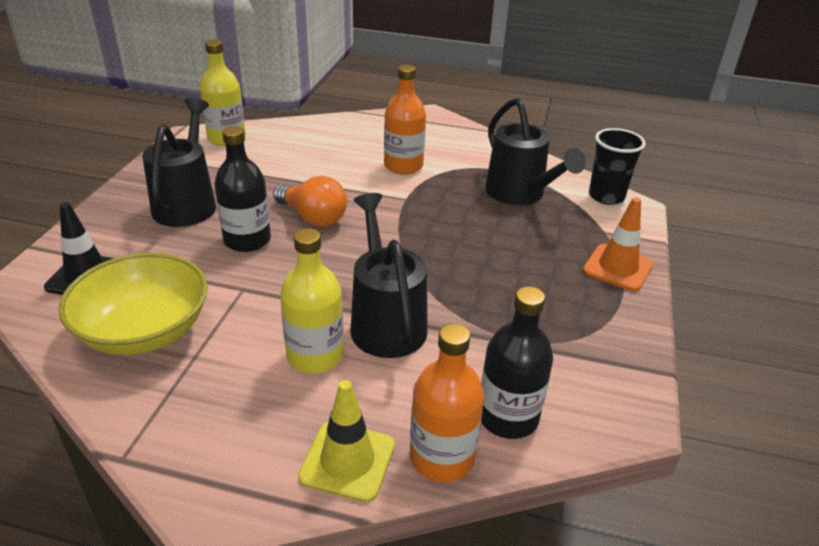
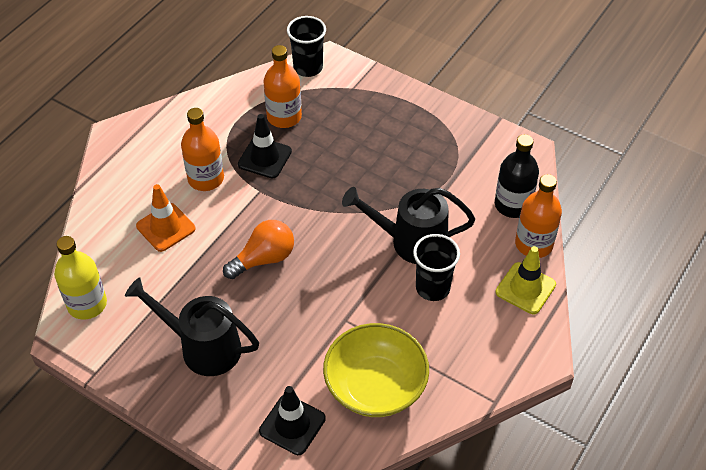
camera: 70 degrees left, 15 degrees up
(247, 240) = (280, 309): black bottle -> none
(315, 355) = (432, 288): yellow bottle -> black cup
(453, 193) = (264, 158): none -> black traffic cone
(520, 194) = (284, 117): black watering can -> orange bottle
(617, 268) = (396, 99): orange traffic cone -> orange traffic cone (166, 227)

